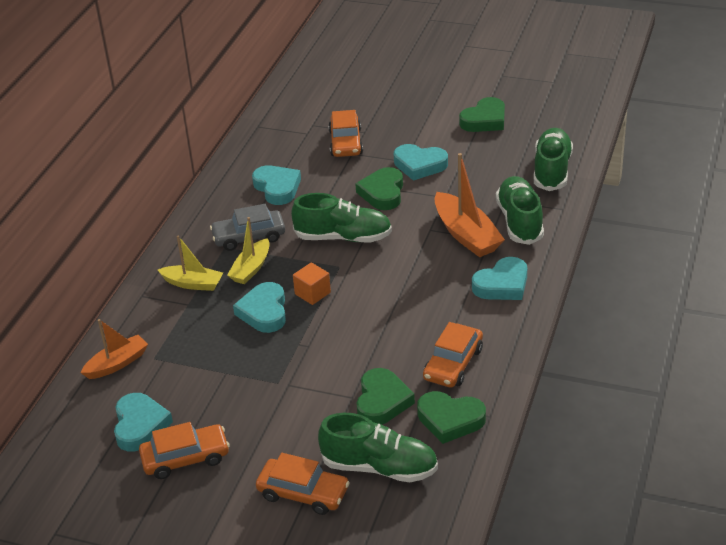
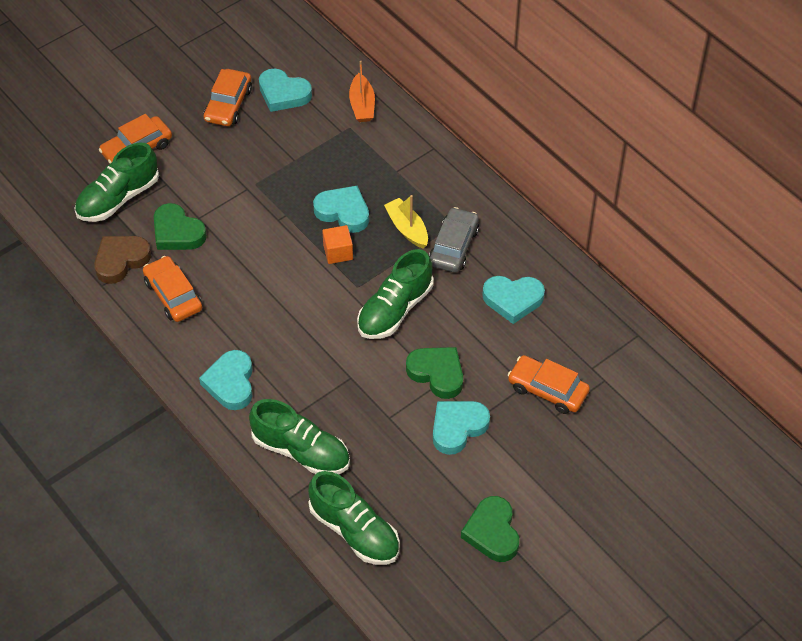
camera: 120 degrees right, 15 degrees up
(193, 284) = (420, 184): yellow boat -> none
(450, 420) = (121, 260): green heart -> brown heart
(466, 235) = (319, 399): orange boat -> none

